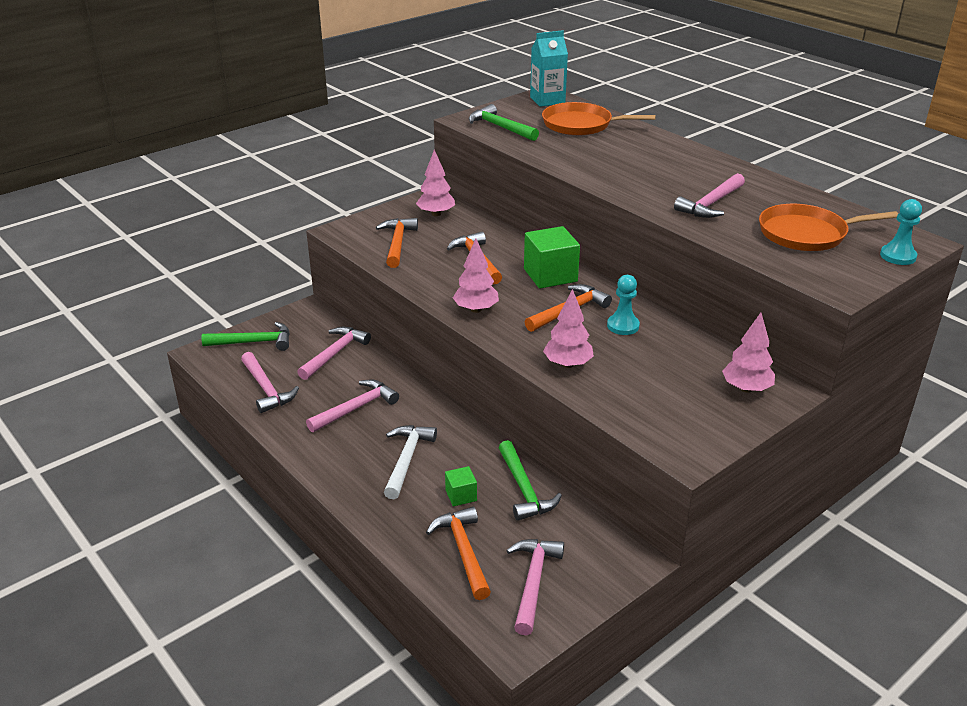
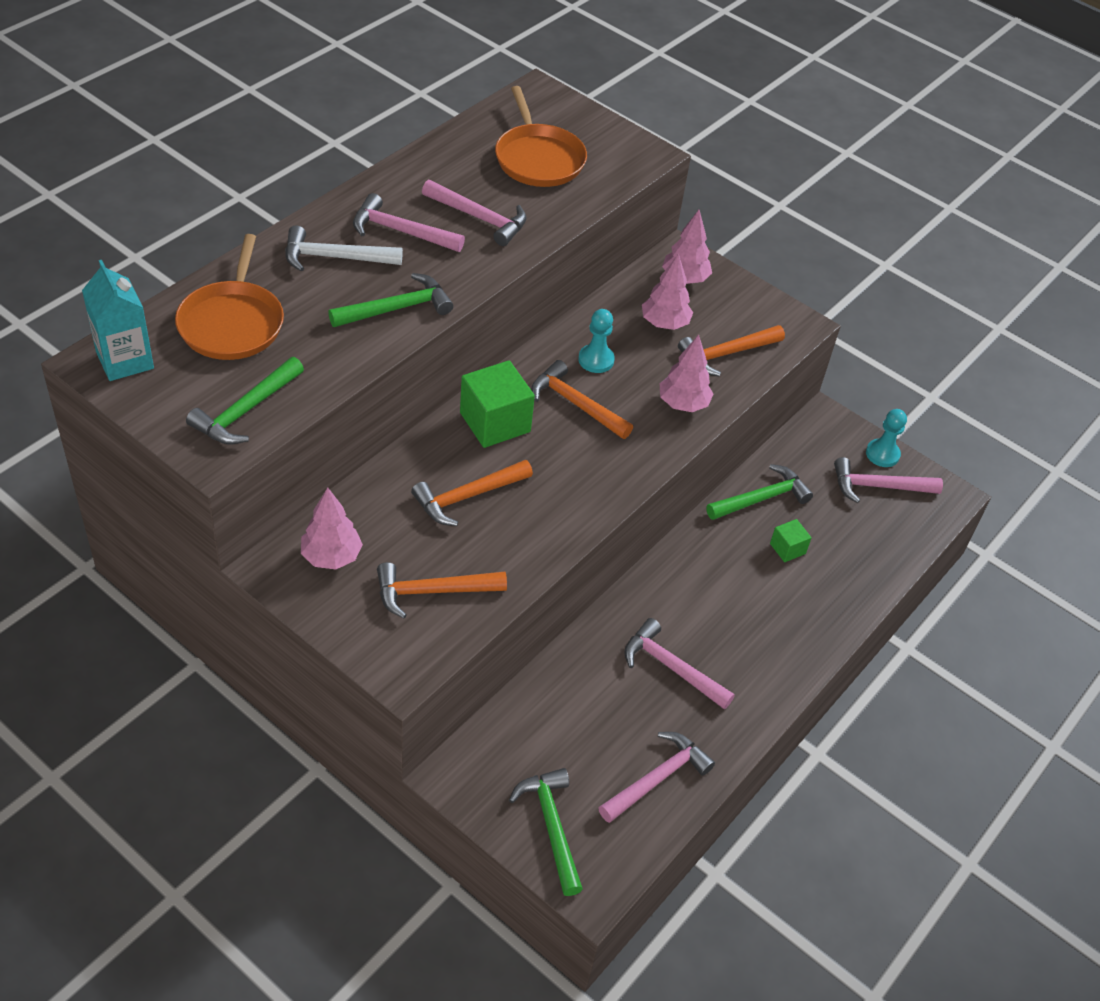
camera: 105 degrees left, 15 degrees up
(335, 354) = (560, 715): pink hammer -> pink hammer (401, 231)
(406, 460) = (748, 602): white hammer -> white hammer (335, 257)
(463, 552) = (862, 539): orange hammer -> orange hammer (726, 354)
(476, 309) = (592, 488): pink tree -> pink tree (664, 324)
(596, 170) = (396, 308): none -> green hammer
(898, 256) = (572, 109): turquoise pawn -> turquoise pawn (882, 454)

